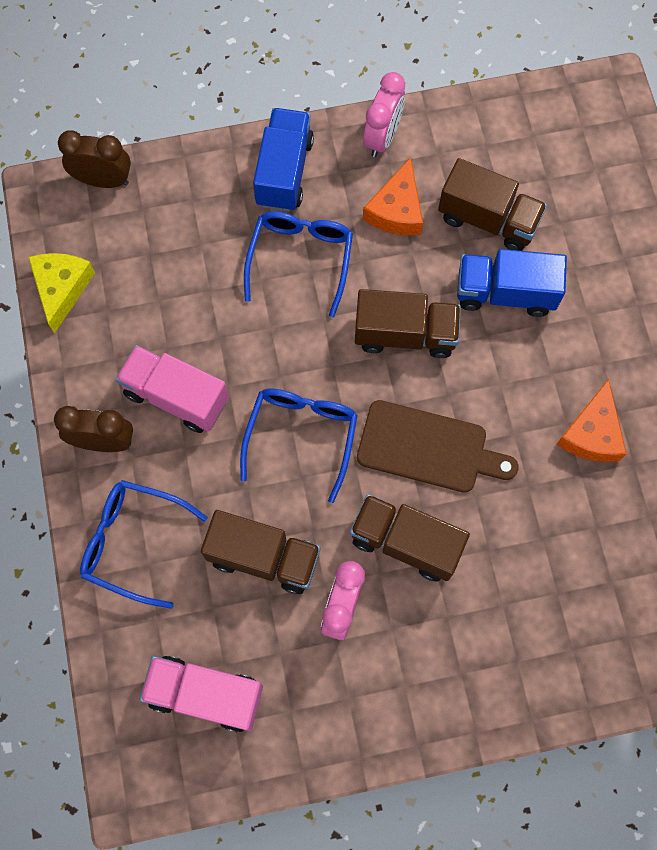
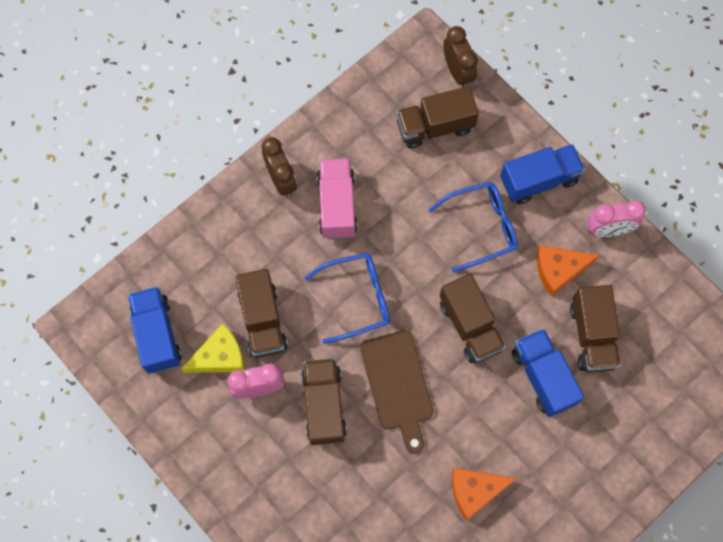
camera: 60 degrees right, 0 degrees up
(62, 288) = (367, 93): yellow cheese -> yellow cheese (220, 356)
(133, 542) = (227, 236): blue glasses -> none
(152, 240) = (435, 126): none -> brown truck
(205, 694) = (157, 335): pink truck -> blue truck

